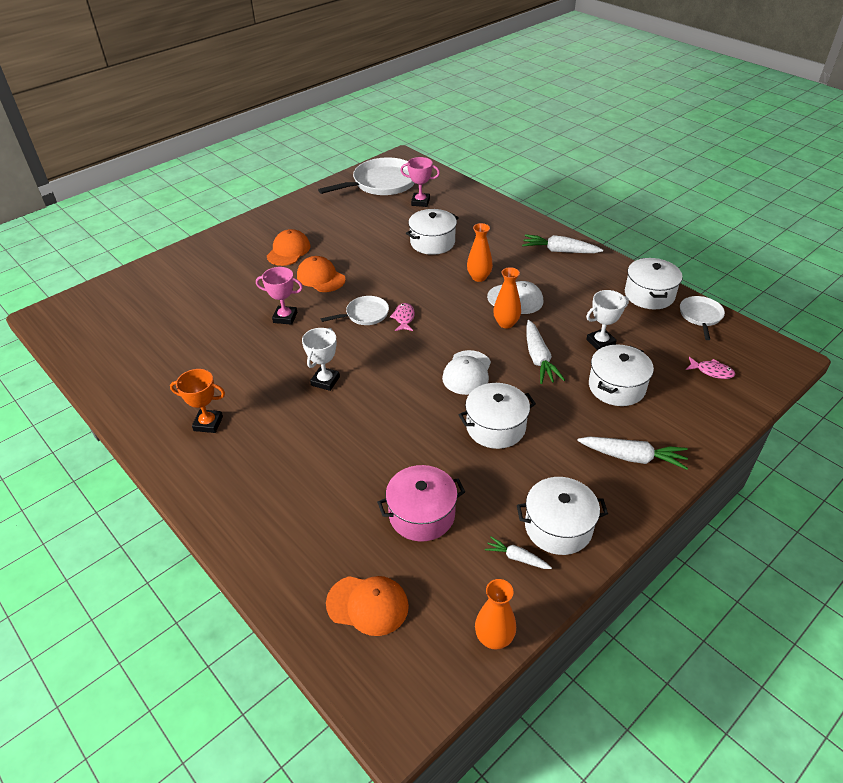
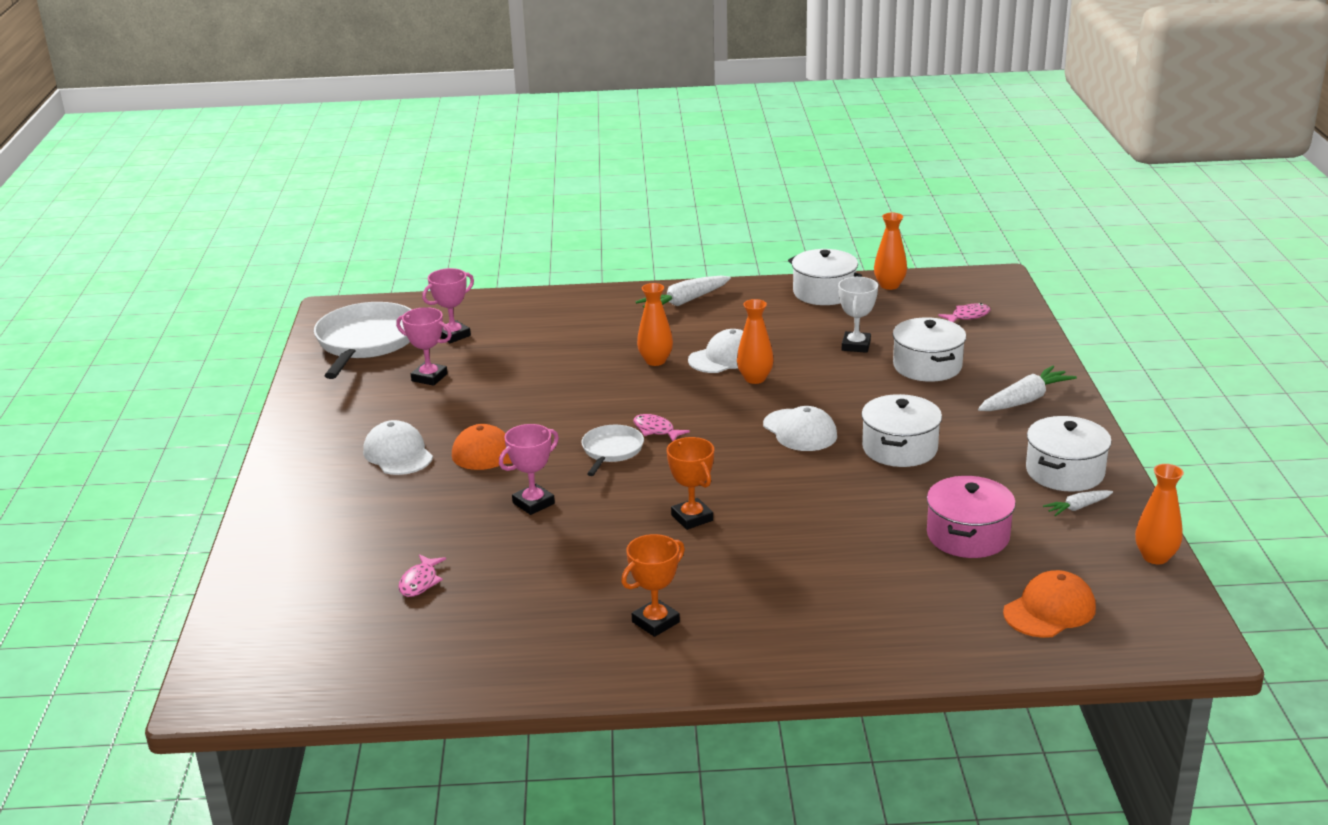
camera: 50 degrees left, 15 degrees down
(180, 322) = (420, 582): none -> pink fish
(288, 251) = (398, 454): orange cap -> white cap
(325, 381) = (692, 518): white trophy -> orange trophy
(370, 219) = (429, 377): none -> pink trophy
(432, 242) = (546, 360): white pot -> none
(538, 358) = (833, 385): white carrot -> none
(700, 316) = (889, 285): white pan -> orange vase

